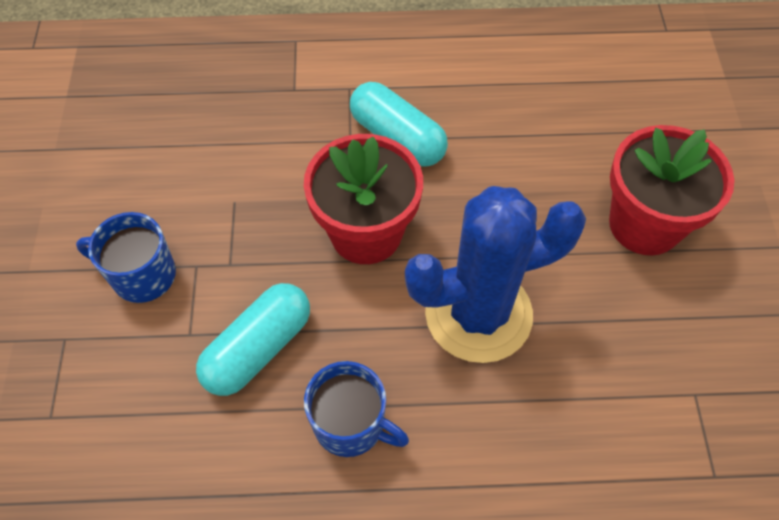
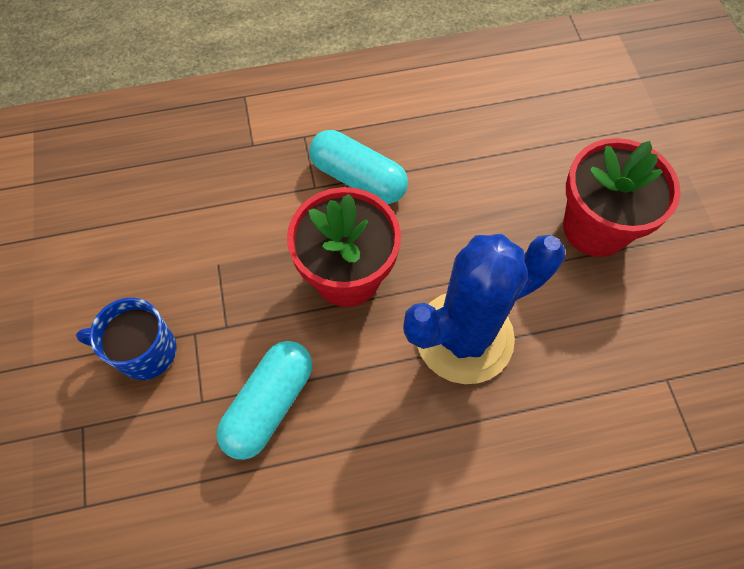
camera: 10 degrees left, 5 degrees up
(351, 424) = (369, 462): blue mug -> none

